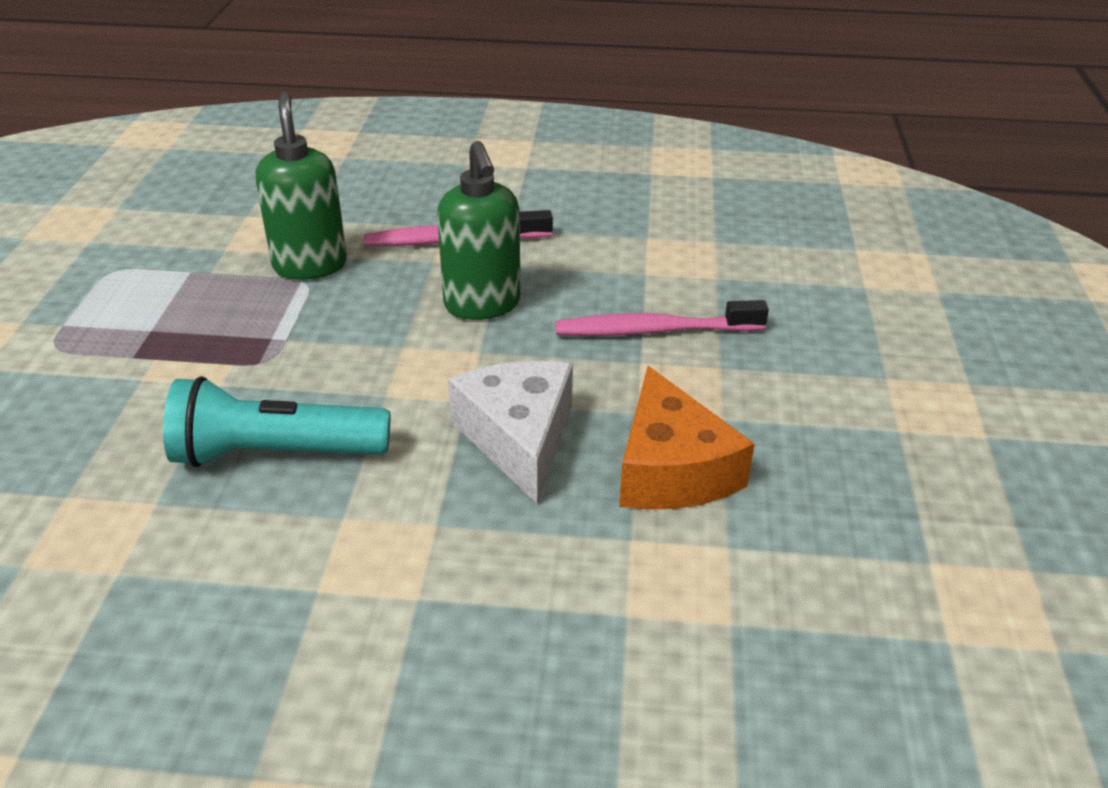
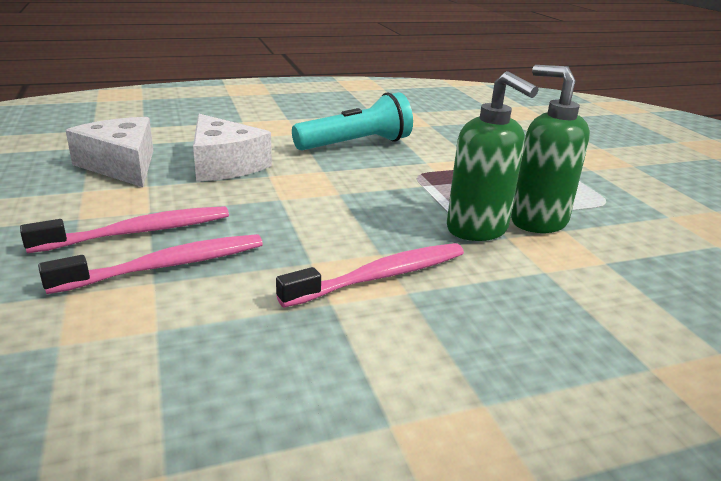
camera: 155 degrees right, 10 degrees down
(482, 305) = (302, 226): green soap dispenser -> green soap dispenser (538, 221)
(632, 285) = (166, 266): none -> pink toothbrush
(671, 469) = (121, 165): orange cheese -> white cheese

